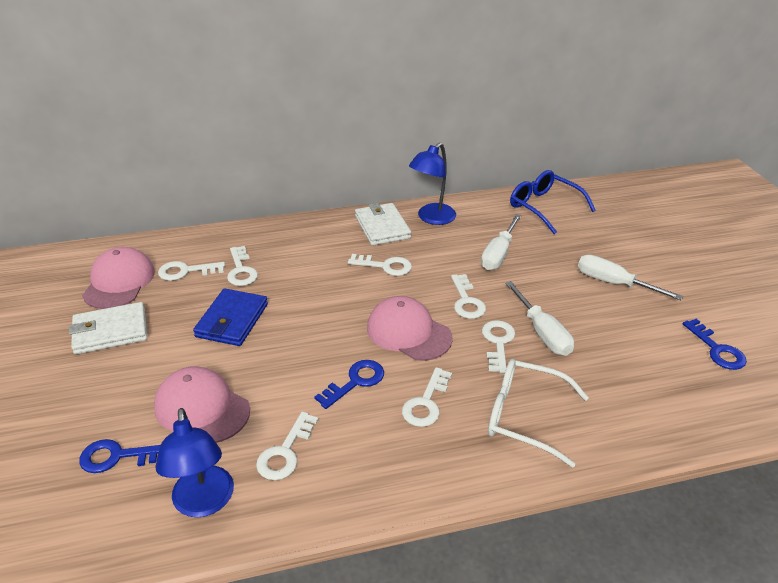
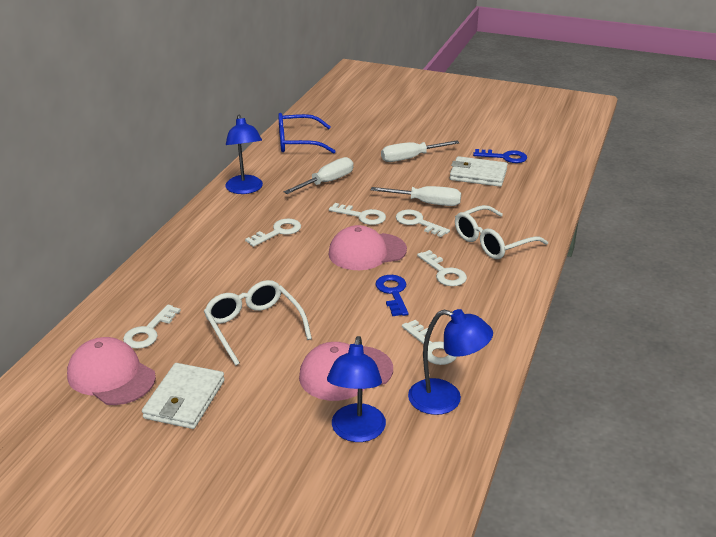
camera: 55 degrees left, 5 degrees down
(118, 457) = (356, 432): blue key -> blue lamp
(232, 320) = (254, 327): blue wallet -> white glasses
(241, 270) = (189, 301): white key -> none
(382, 227) = (225, 214): white wallet -> white wallet (478, 175)
(498, 254) = (327, 182): white screwdriver -> white screwdriver turned 105 degrees counterclockwise

